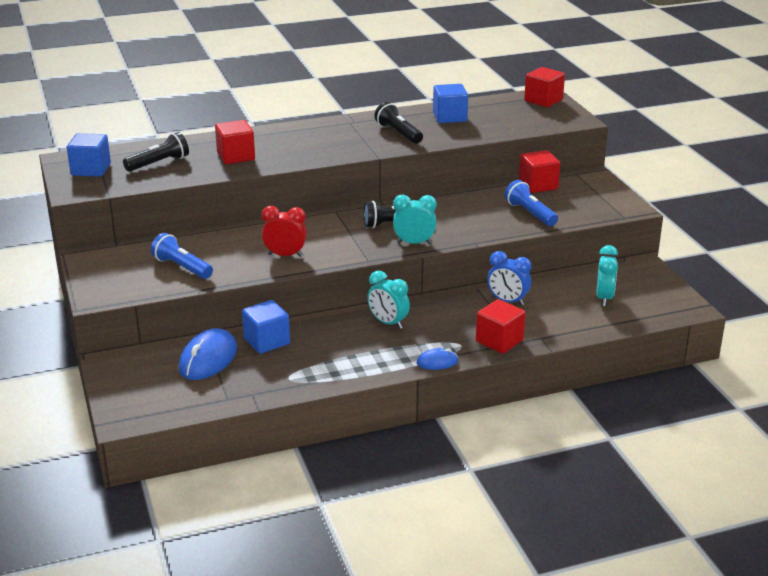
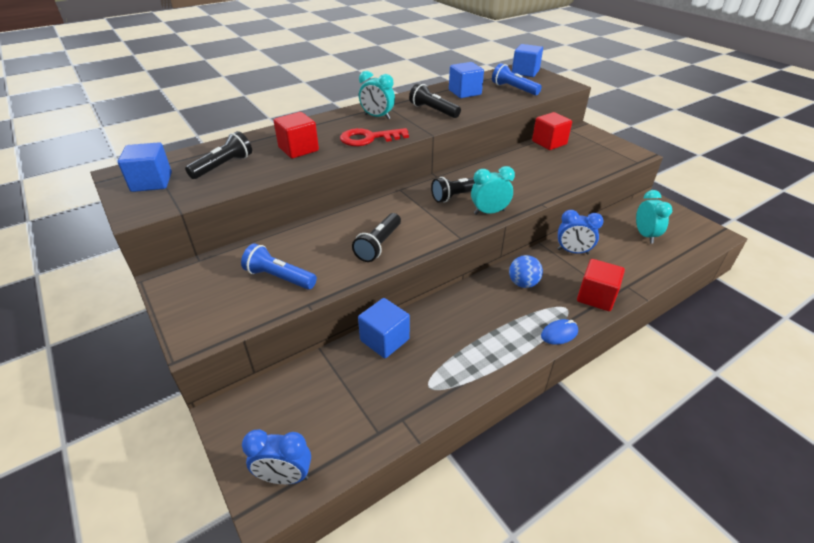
camera: 15 degrees left, 10 degrees up
(141, 410) = (284, 476): none -> blue clock
(208, 359) = (334, 377): blue mouse -> none
(285, 255) = (378, 245): red clock -> black flashlight
(311, 154) = (369, 138): none -> red key
(388, 323) = (487, 294): turquoise clock -> turquoise clock (377, 117)
(431, 319) = (523, 283): none -> blue ball
(530, 213) = (563, 169): blue flashlight -> blue flashlight (514, 89)
(543, 100) = (525, 72): red cube -> blue cube

